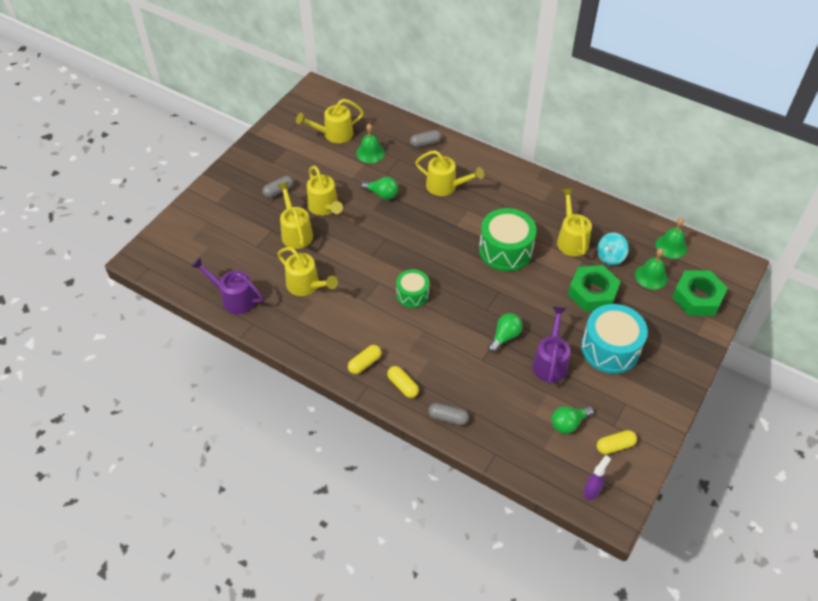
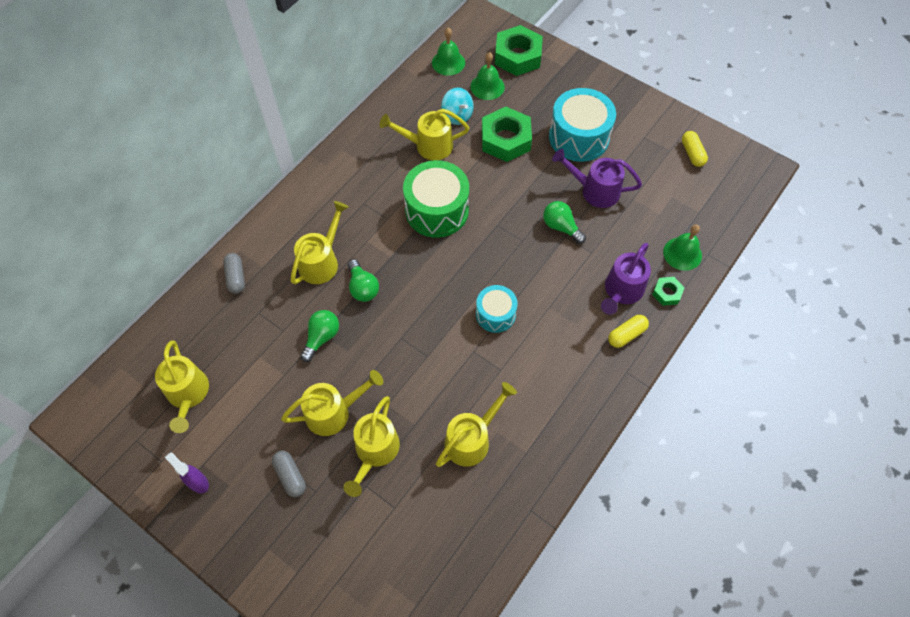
camera: 85 degrees left, 10 degrees up
(234, 298) = (486, 538): purple watering can -> purple watering can (621, 292)
(295, 232) = (374, 452): yellow watering can -> yellow watering can turned 60 degrees counterclockwise
(365, 363) = (595, 374): yellow capsule -> none
(370, 153) = (238, 347): green bell -> green bell (682, 253)
(412, 294) = (495, 314): green drum -> turquoise drum
(448, 418) = (667, 293): grey capsule -> green nut
(568, 423) = (669, 186): green light bulb -> green light bulb (363, 287)
(592, 490) = (741, 180): purple spray bottle -> purple spray bottle (198, 482)

